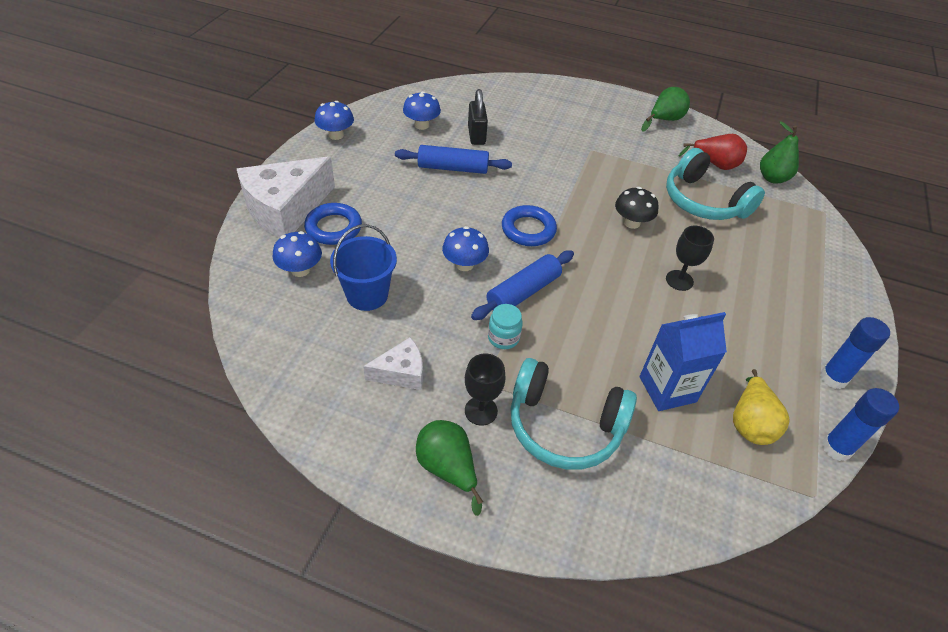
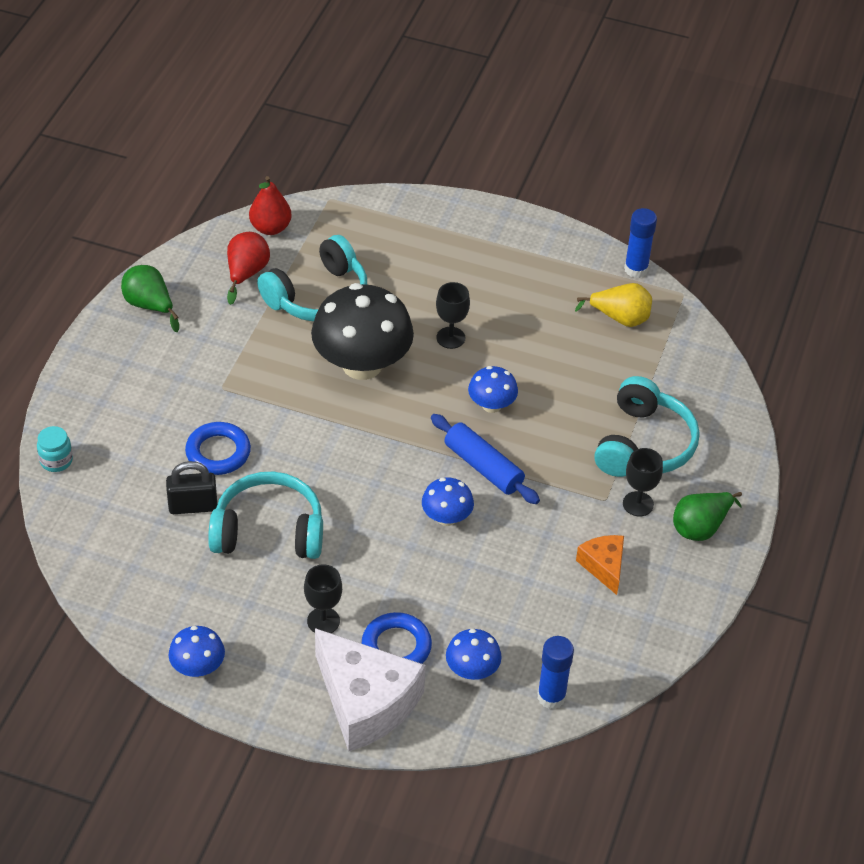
camera: 90 degrees left, 0 degrees up
(365, 191) = (323, 621): none -> black goblet
(367, 295) = (503, 603): blue bucket -> none
(401, 372) = (603, 566): white cheese -> orange cheese
(421, 125) = (169, 568): blue mushroom -> blue mushroom (491, 405)
(453, 168) = (268, 531): blue rolling pin -> turquoise headphones
(503, 338) = (548, 485): turquoise jar -> turquoise jar (56, 460)
(528, 229) = (382, 458): blue ring -> blue ring (218, 452)
(631, 223) = (362, 365): black mushroom -> black mushroom, size x2.06
(667, 389) = (592, 368): blue carton -> none
(772, 178) = (270, 228): green pear -> red pear
(833, 378) = (562, 252): blue glue stick -> blue glue stick (551, 697)

